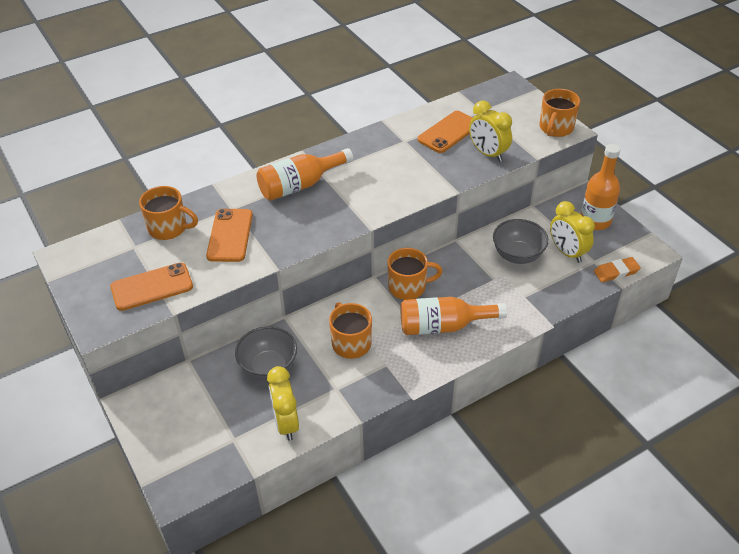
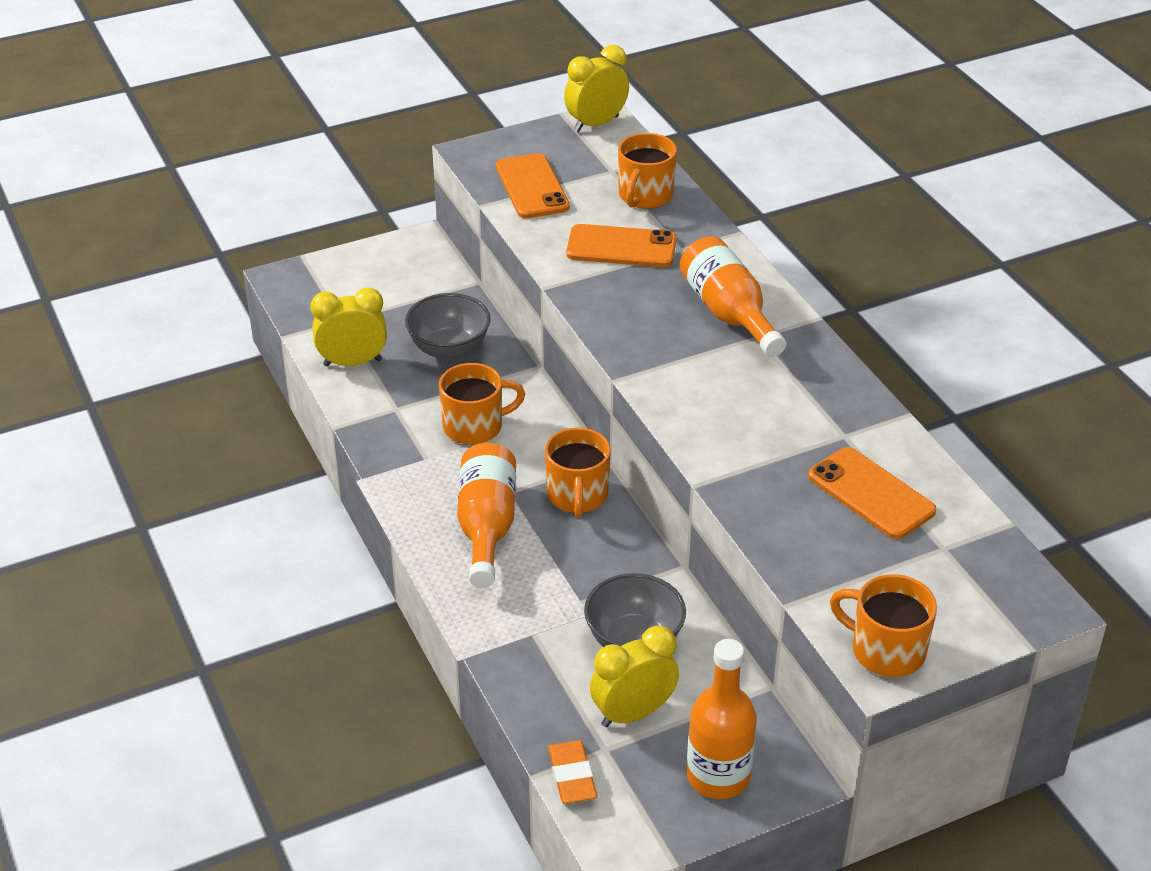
camera: 95 degrees right, 5 degrees down
(488, 153) = (803, 538): yellow clock -> yellow clock (596, 124)

